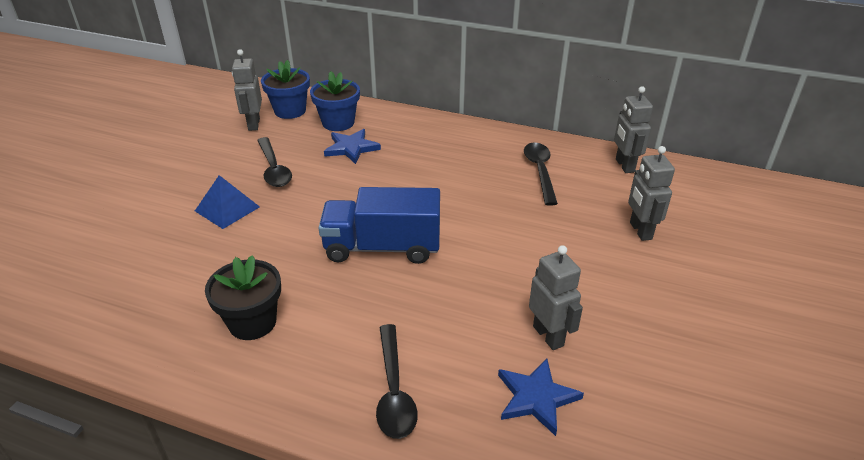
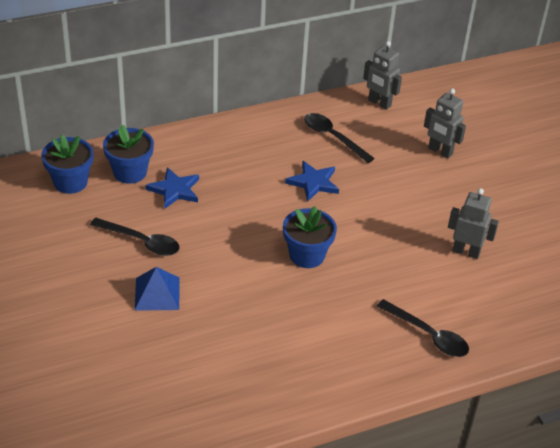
camera: 45 degrees left, 5 degrees up
(252, 322) = (298, 354): black flower pot -> none
(253, 124) = (59, 212): grey robot -> none
(382, 247) = (307, 255): blue truck -> blue flower pot
(536, 397) = (498, 290): blue star -> blue star (313, 182)

